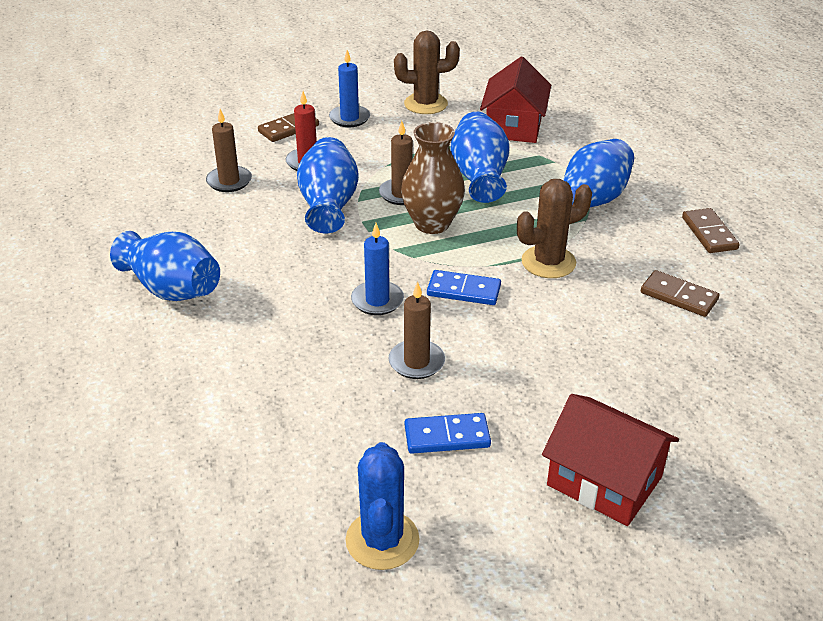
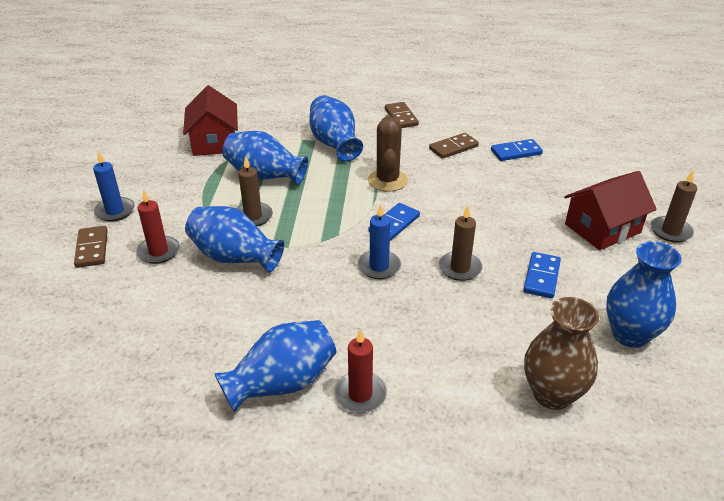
camera: 65 degrees left, 0 degrees up
(179, 341) = (360, 394): none -> red candle
(229, 181) = (141, 306): brown candle -> brown candle (670, 231)
(382, 540) = (630, 334): blue cactus -> blue vase
(425, 104) = (139, 169): brown cactus -> none
(432, 224) = (304, 214): brown vase -> brown vase (552, 394)
(514, 126) = (214, 142): red house -> red house turned 45 degrees clockwise
(709, 233) = (401, 117): brown domino -> brown domino turned 60 degrees clockwise
(727, 357) = (516, 152): none -> blue domino

